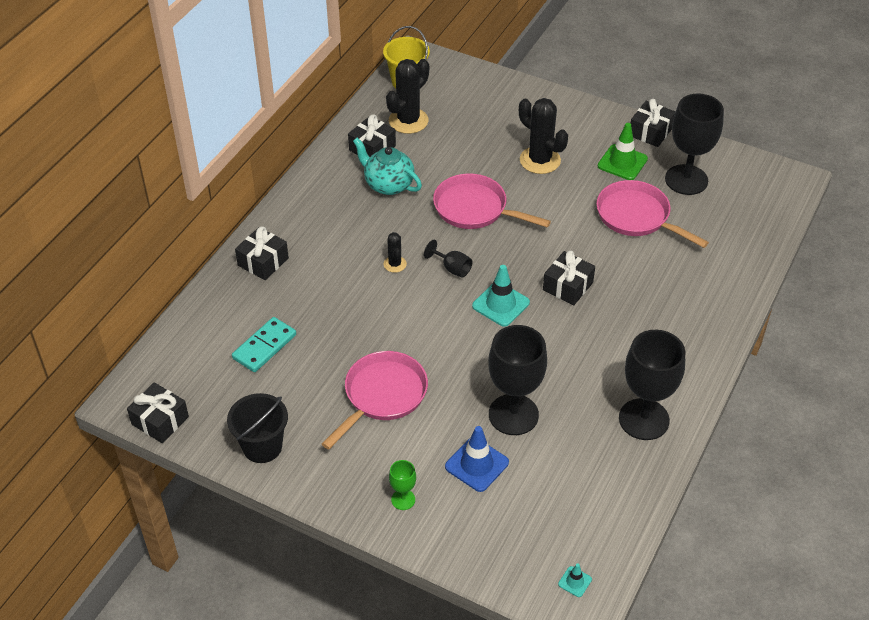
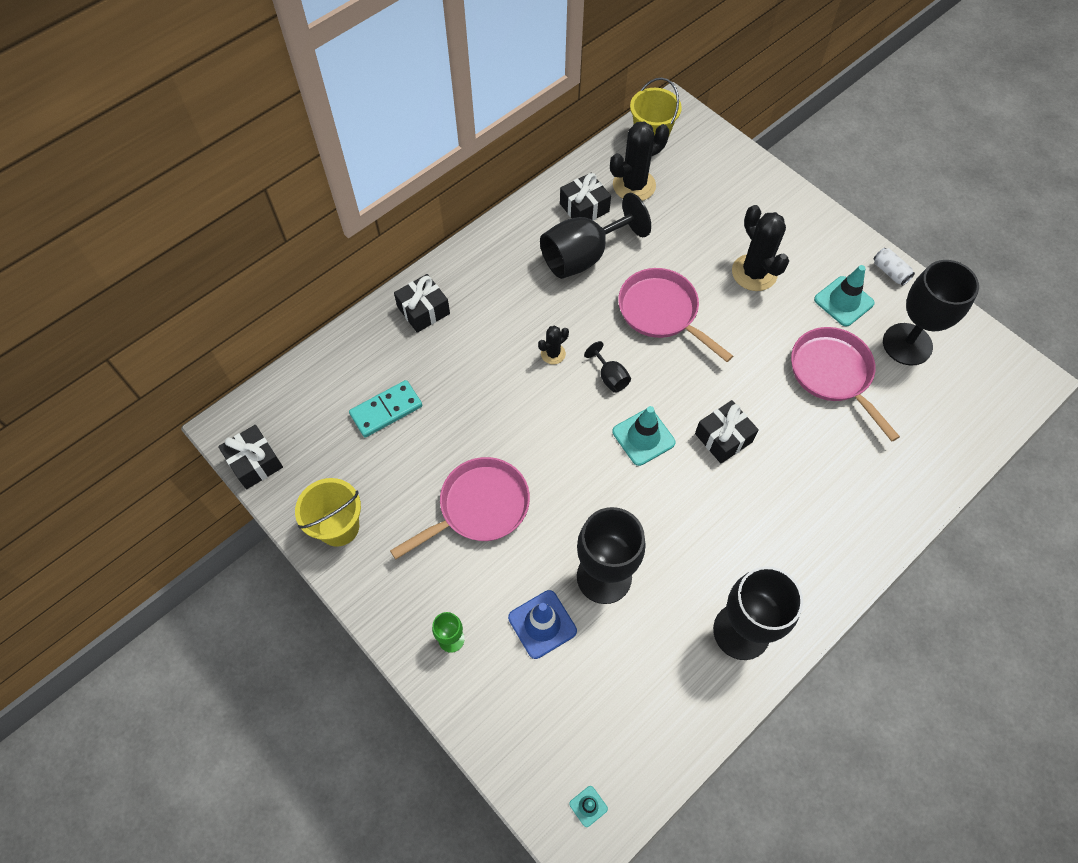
camera: 20 degrees right, 15 degrees up
(262, 447) = (338, 527): black bucket -> yellow bucket
(388, 184) = (583, 256): turquoise teapot -> black goblet
(395, 264) = (553, 354): black cactus -> black cactus turned 45 degrees clockwise
(622, 162) = (843, 301): green traffic cone -> turquoise traffic cone
(650, 132) = (890, 272): black gift -> white can

